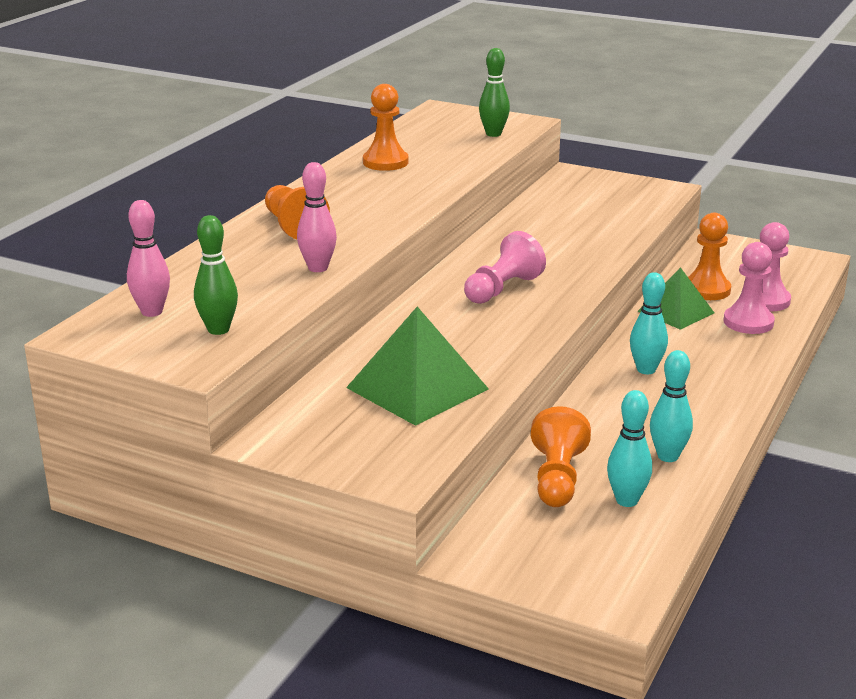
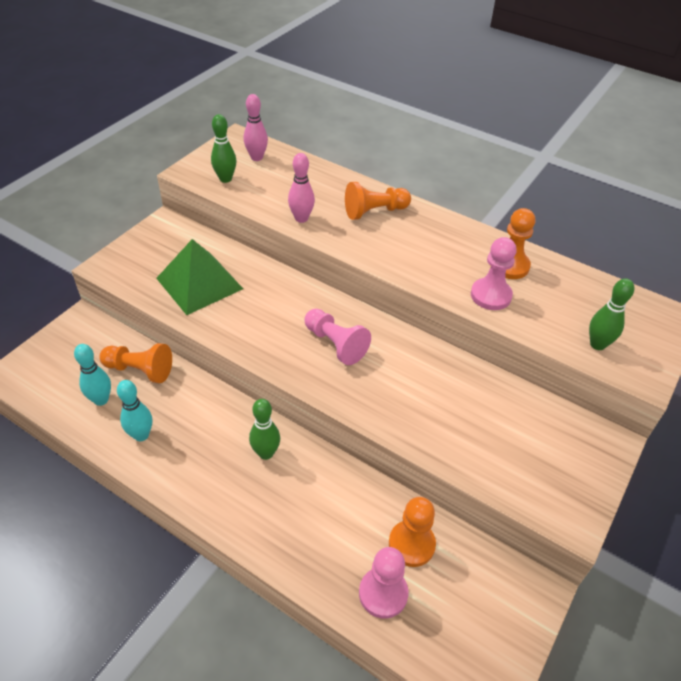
camera: 95 degrees right, 20 degrees up
(646, 370) = (266, 453): turquoise bowling pin -> green bowling pin
(676, 312) = (366, 503): green pyramid -> none
(748, 322) = (337, 560): pink pawn -> pink pawn (491, 295)

